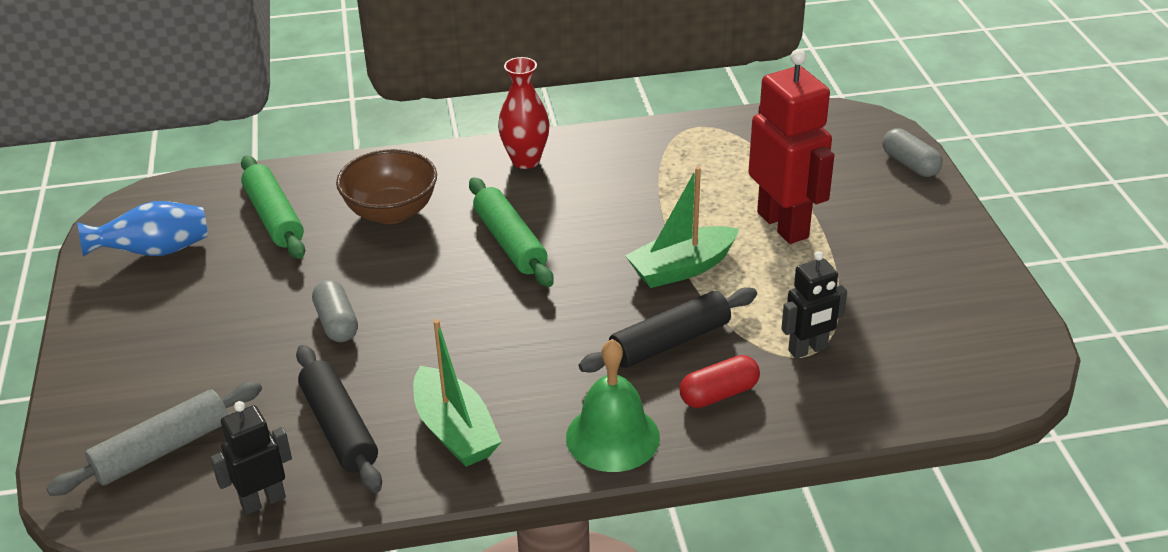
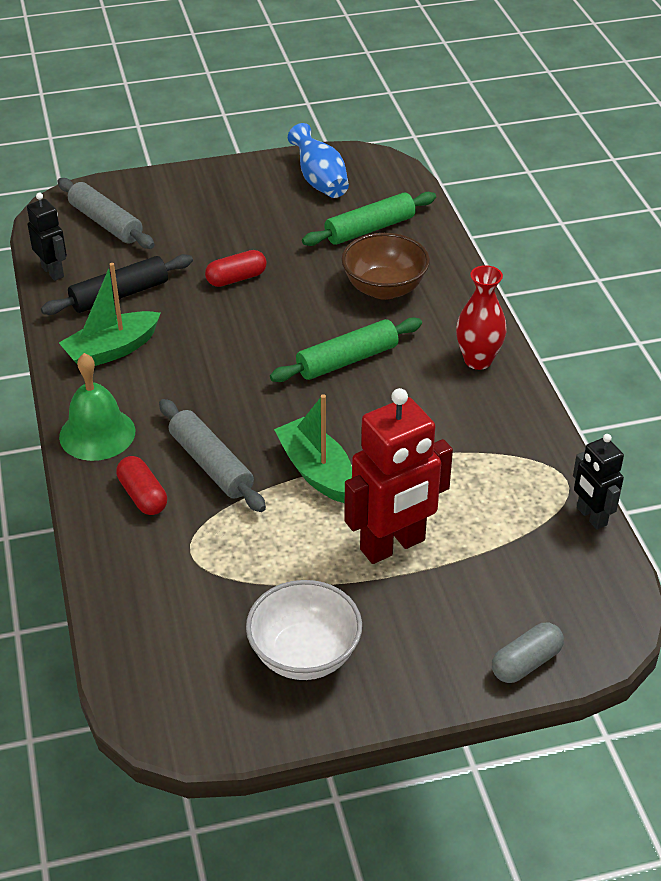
camera: 85 degrees right, 5 degrees up
(337, 323) = (236, 278): grey capsule -> red capsule
(670, 342) = (211, 464): black rolling pin -> grey rolling pin
(808, 349) = (199, 557): black robot -> black robot (591, 516)
(924, 281) = (304, 654): none -> white bowl

